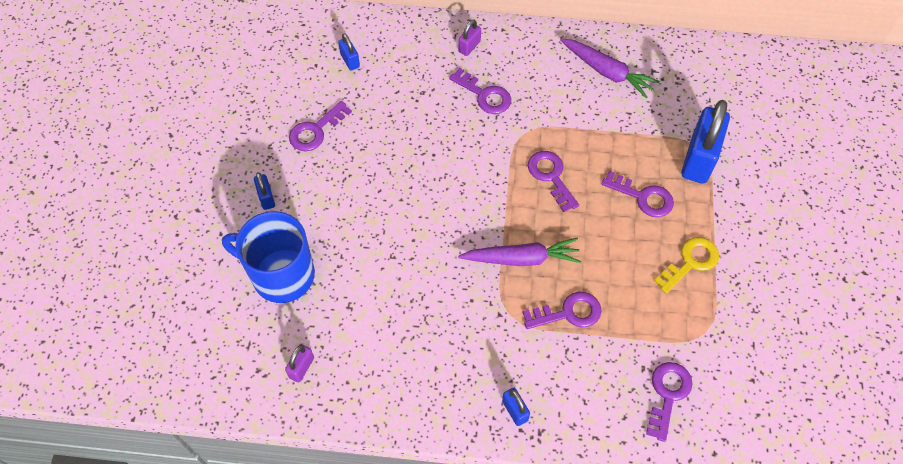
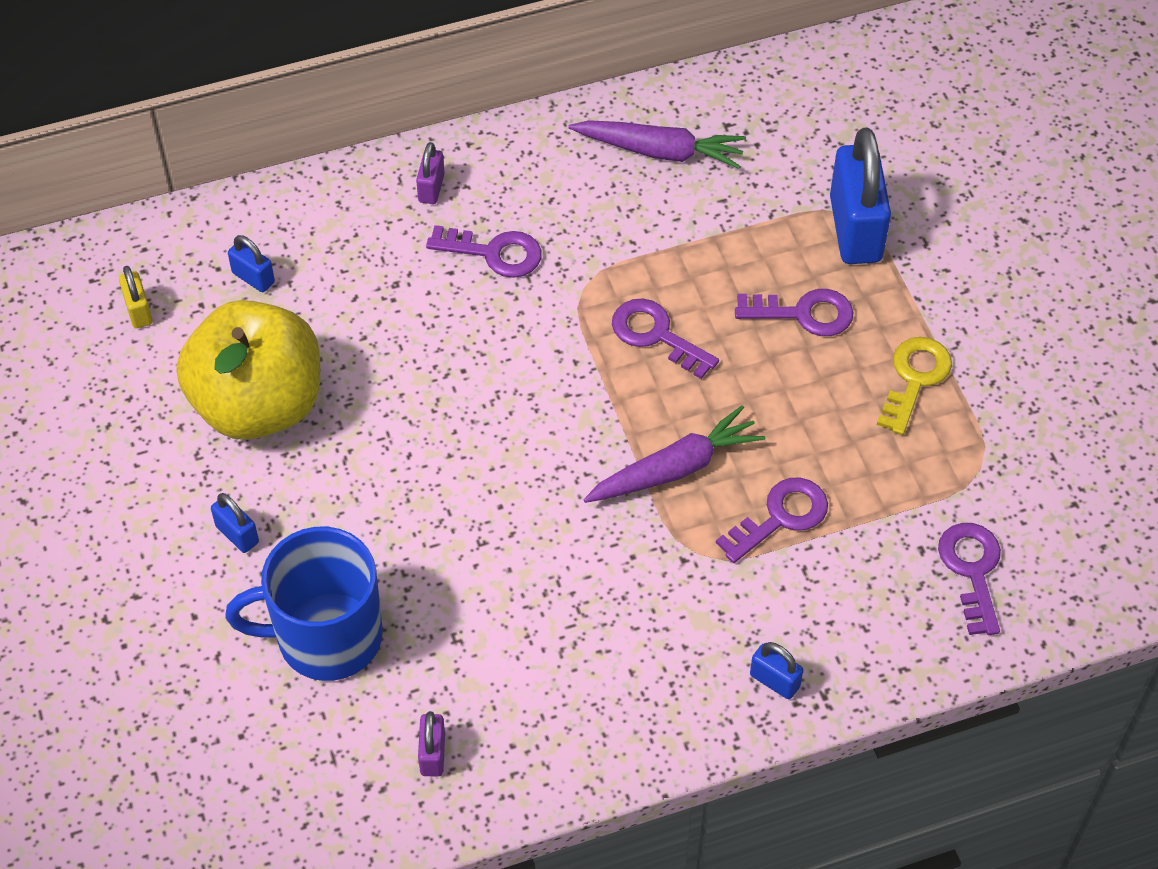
camera: 25 degrees left, 5 degrees down
(282, 56) = (138, 311): none -> yellow padlock
(316, 130) = (258, 404): purple key -> yellow apple

